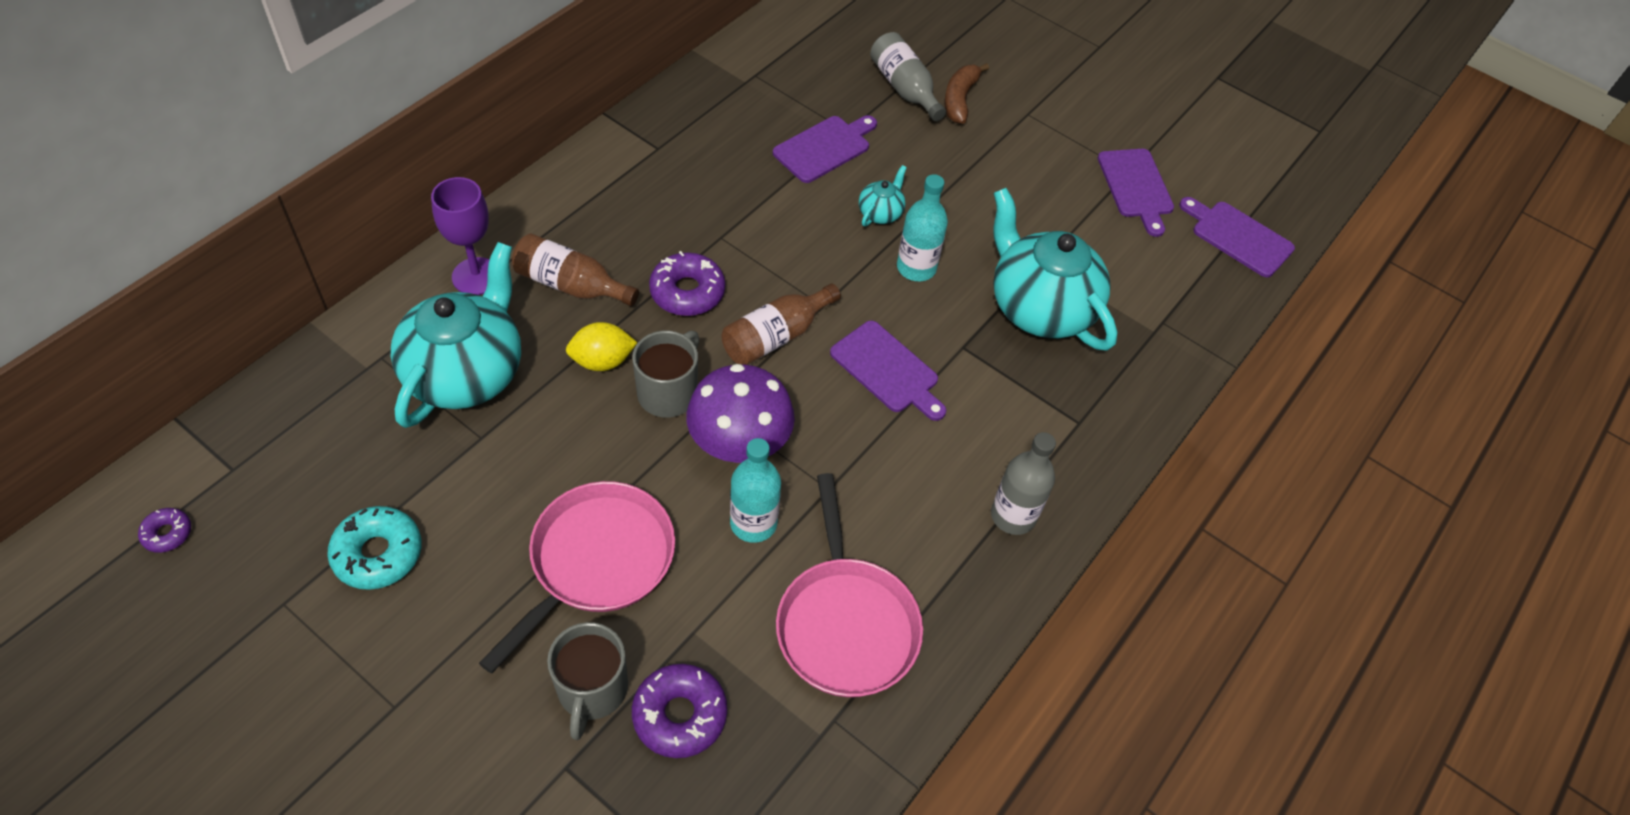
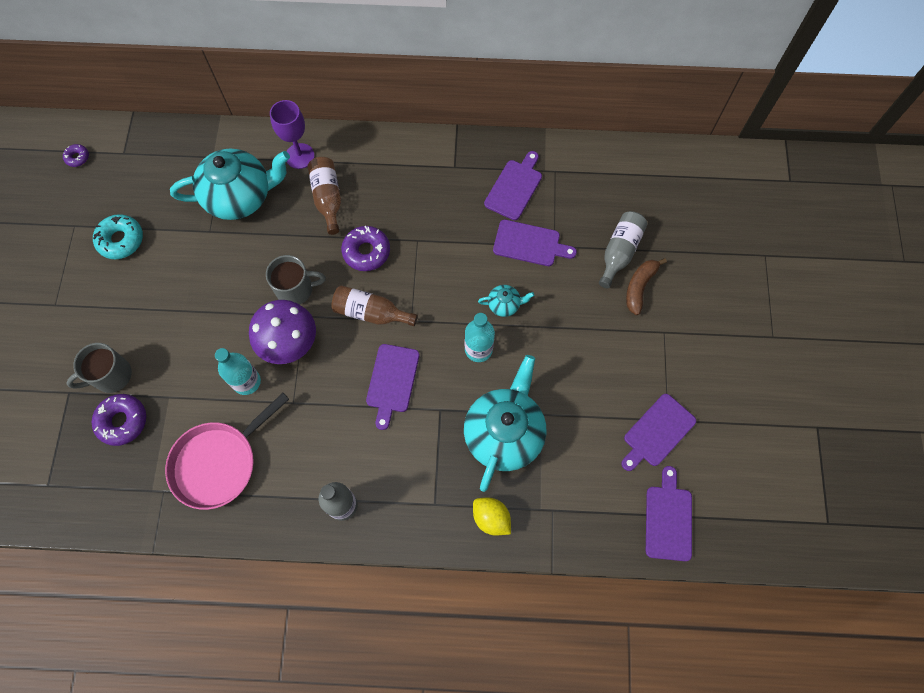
camera: 60 degrees right, 15 degrees up
(597, 562) = (177, 329): pink pan -> none
(602, 361) = (292, 247): yellow lemon -> yellow lemon (491, 518)
(740, 117) = (514, 187): none -> purple cutting board
(960, 99) = (639, 287): brown banana -> brown banana turned 45 degrees counterclockwise

